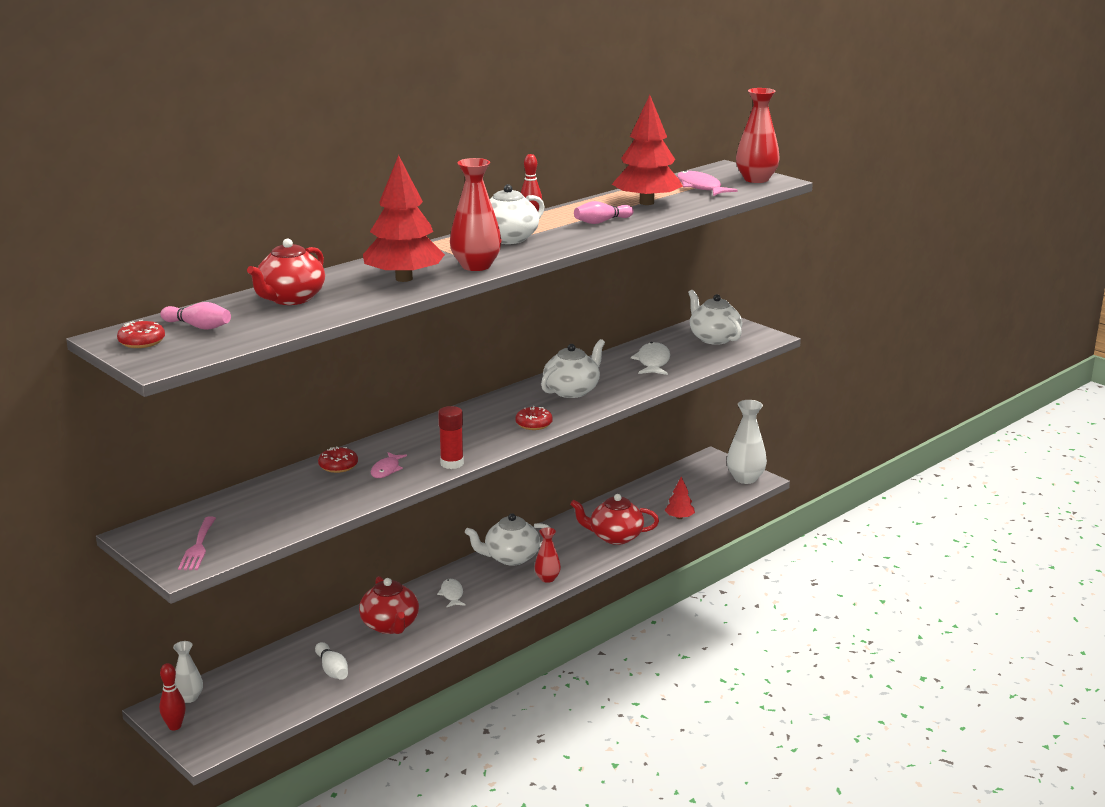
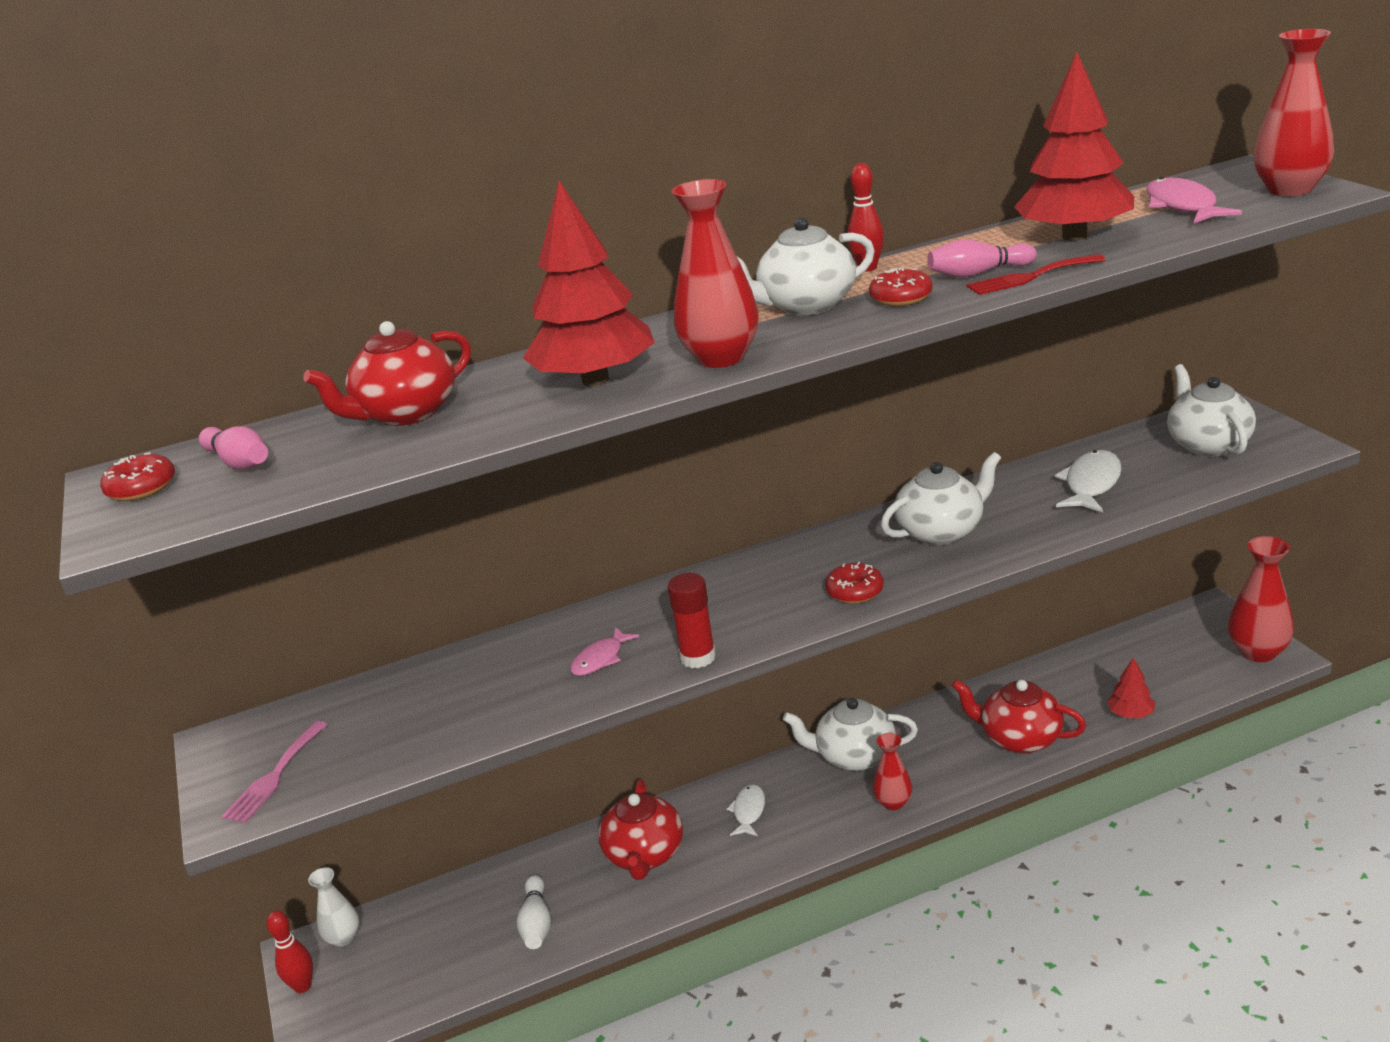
camera: 25 degrees right, 5 degrees up
(338, 466) = (540, 644): red donut -> red donut (901, 298)
(634, 223) = (1030, 277): none -> red fork
(745, 478) = (1258, 652): white vase -> red vase

